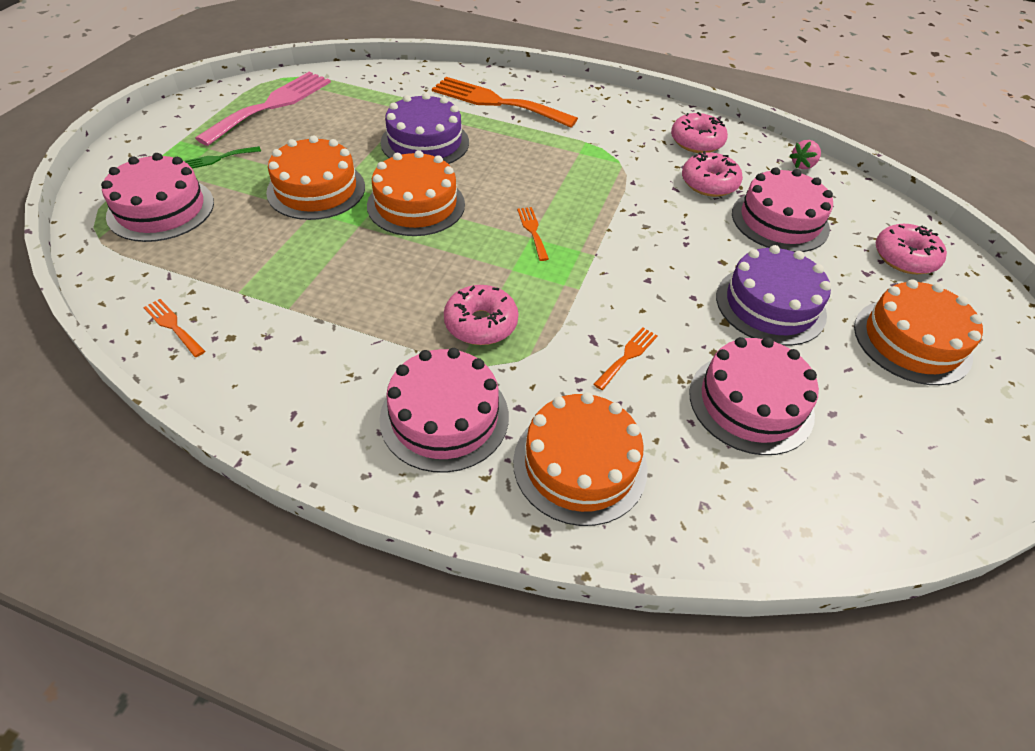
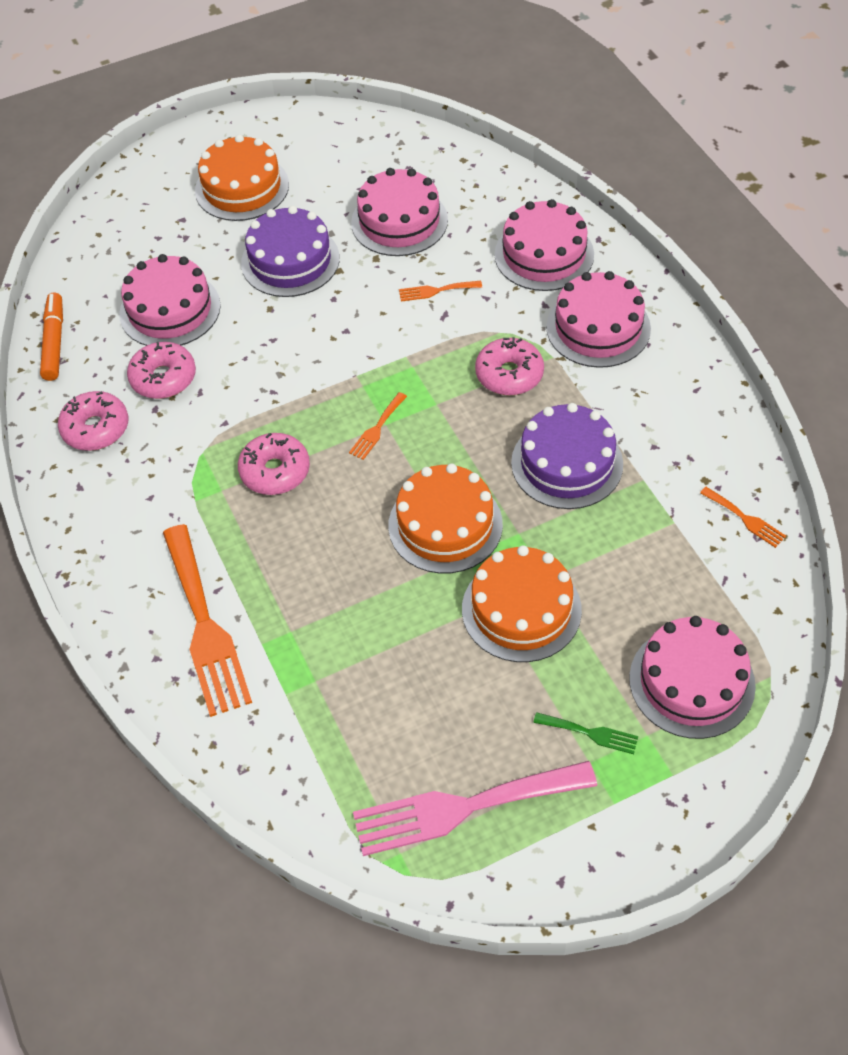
camera: 130 degrees left, 5 degrees up
(173, 326) = (745, 519): orange fork -> orange fork turned 45 degrees counterclockwise
(425, 142) = (352, 610): purple cake -> purple cake (567, 463)
(580, 464) = (544, 254): orange cake -> pink cake
(802, 165) = (54, 342): pink strawberry -> orange marker
(904, 258) = (138, 228): pink donut -> pink donut (275, 471)

